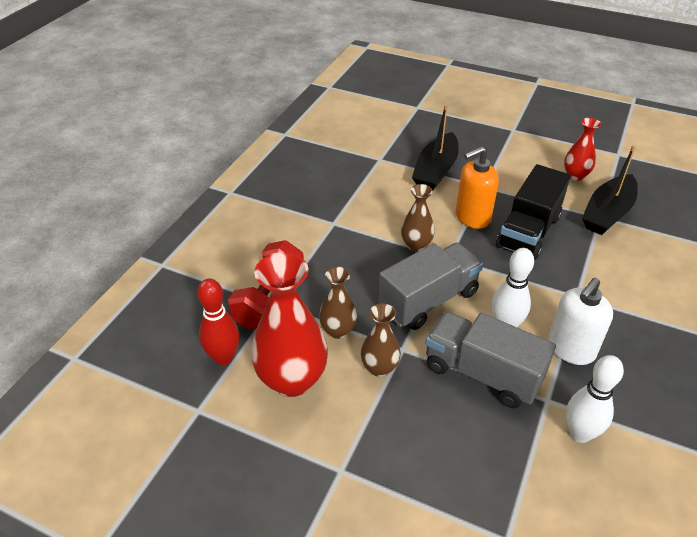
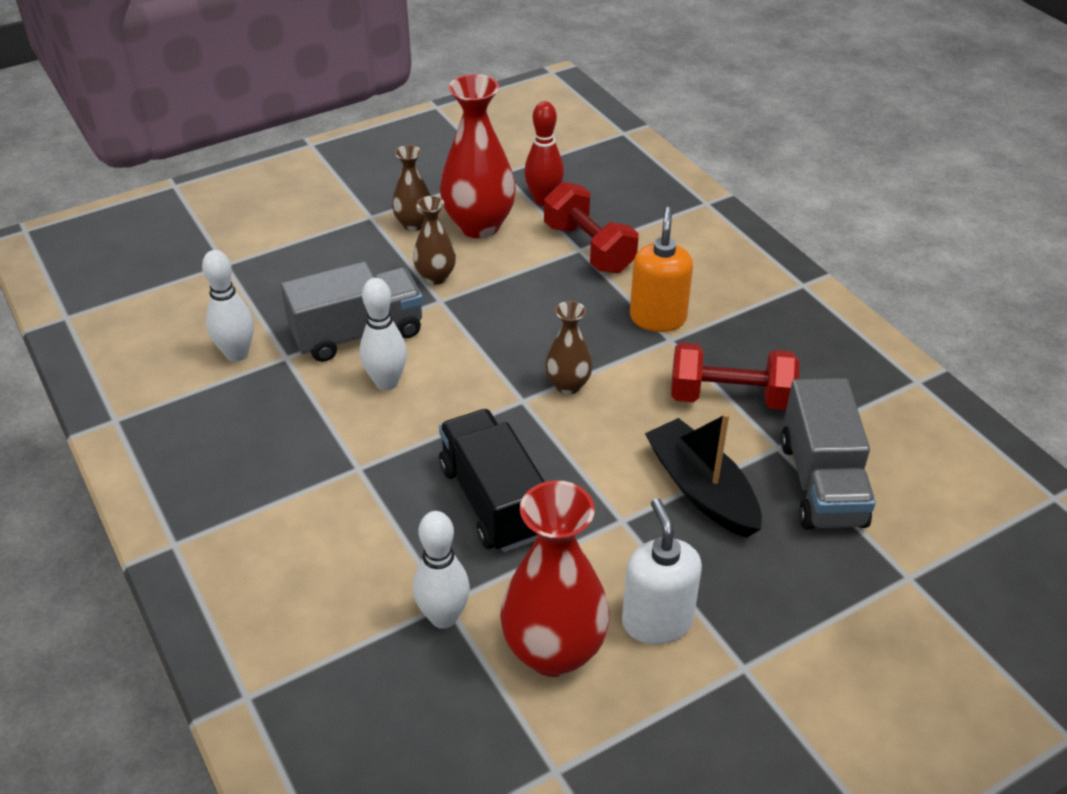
camera: 125 degrees right, 0 degrees up
(338, 330) = (504, 272): brown vase -> brown vase (414, 224)
(360, 184) = (730, 397): none -> red dumbbell
(428, 300) = (478, 349): grey truck -> grey truck (821, 483)
(472, 217) = (570, 464): orange soap dispenser -> orange soap dispenser (658, 318)
(570, 349) = (309, 410): white soap dispenser -> white soap dispenser (657, 621)
(575, 175) = (554, 651): red vase -> red vase, size x1.84
(607, 213) = (443, 617): black boat -> white bowling pin

